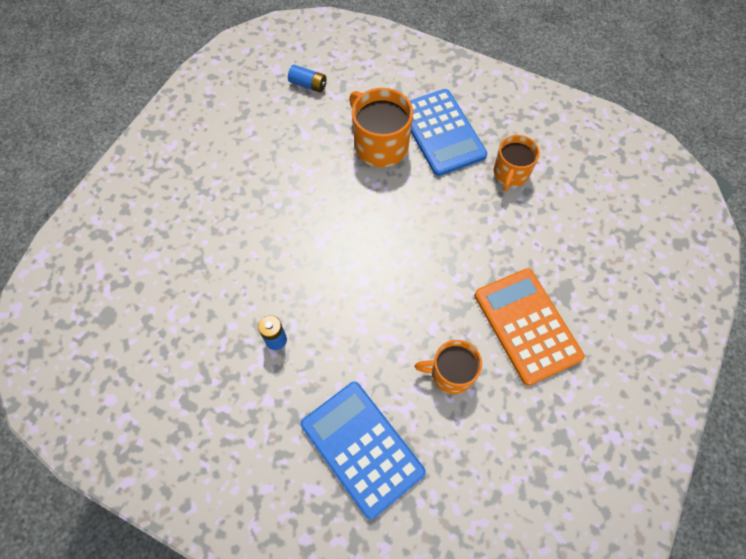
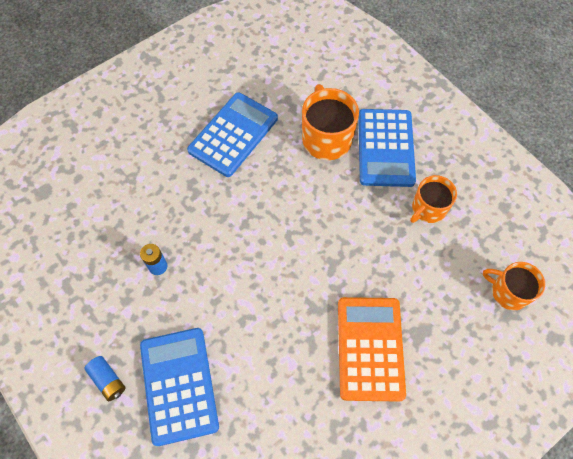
camera: 25 degrees right, 0 degrees up
(285, 177) = (233, 134): none -> blue calculator
(308, 85) = (293, 63): blue battery -> blue battery (108, 380)
(450, 373) = (282, 358): orange mug -> orange mug (508, 292)

